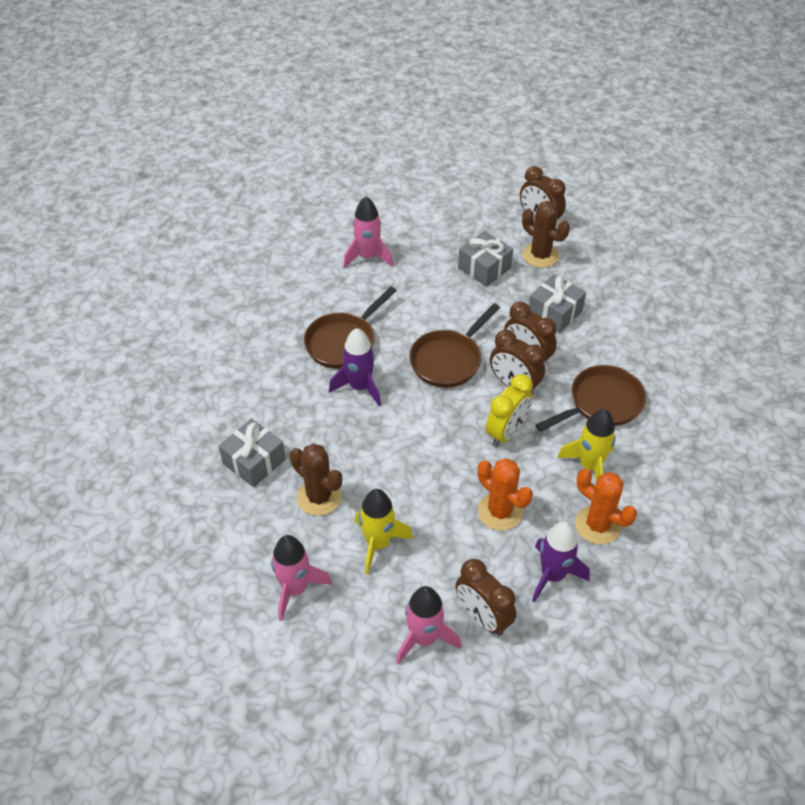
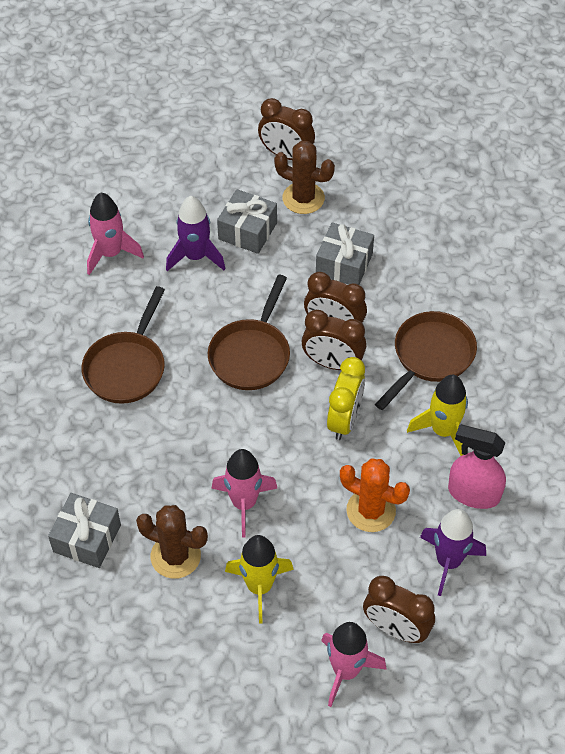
camera: 20 degrees left, 5 degrees up
(295, 588) = (193, 664): pink rocket -> pink rocket (244, 503)
(359, 387) = (167, 416): purple rocket -> purple rocket (196, 257)
(597, 525) = (473, 493): orange cactus -> pink spray bottle

